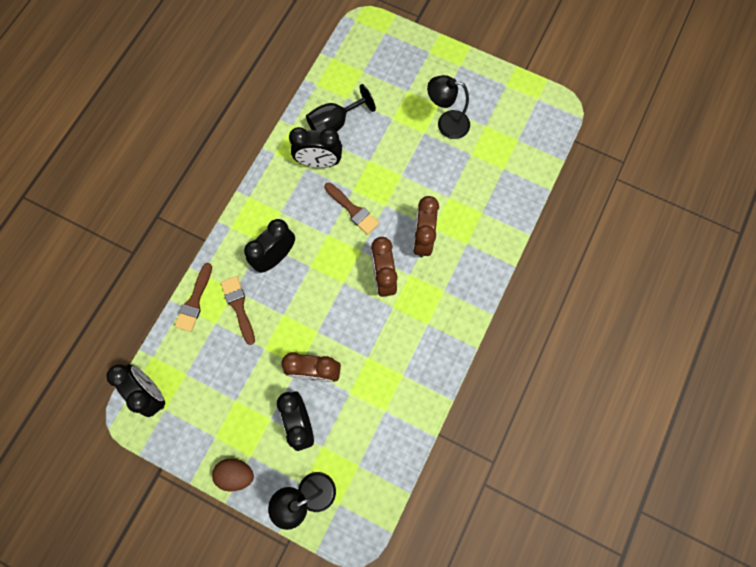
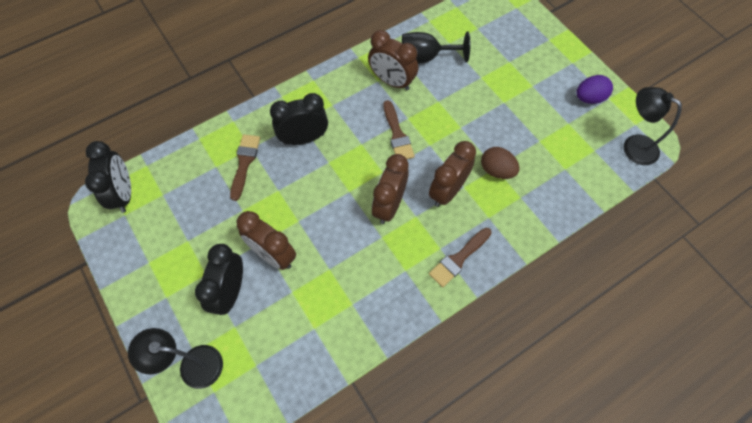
camera: 30 degrees right, 10 degrees down
(194, 301) = (211, 139): brown brush -> brown brush (458, 259)
(236, 474) = (143, 305): brown egg -> brown egg (496, 170)
(319, 162) = (392, 81): black clock -> brown clock
(446, 123) = (530, 104): black lamp -> black lamp (633, 145)
(490, 93) = (589, 98): none -> purple egg

